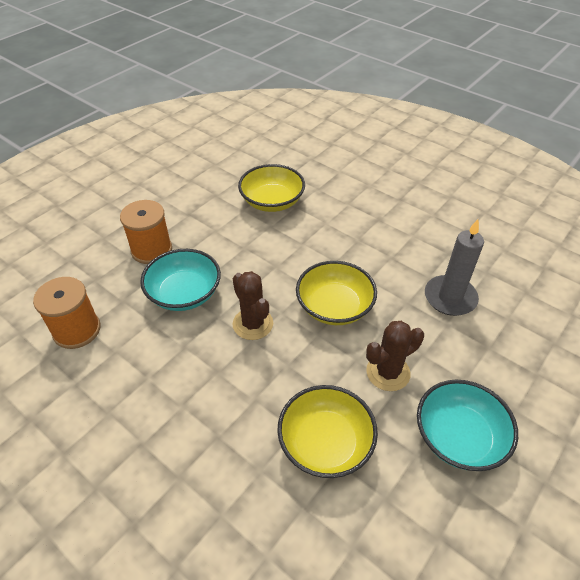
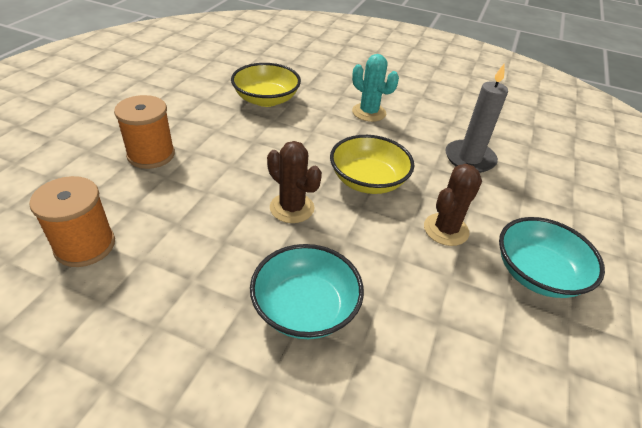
camera: 20 degrees left, 5 degrees down
(184, 293) = (205, 190): turquoise bowl -> turquoise bowl (305, 308)
(325, 443) = (416, 306): yellow bowl -> none
(367, 228) = (369, 112): none -> turquoise cactus

